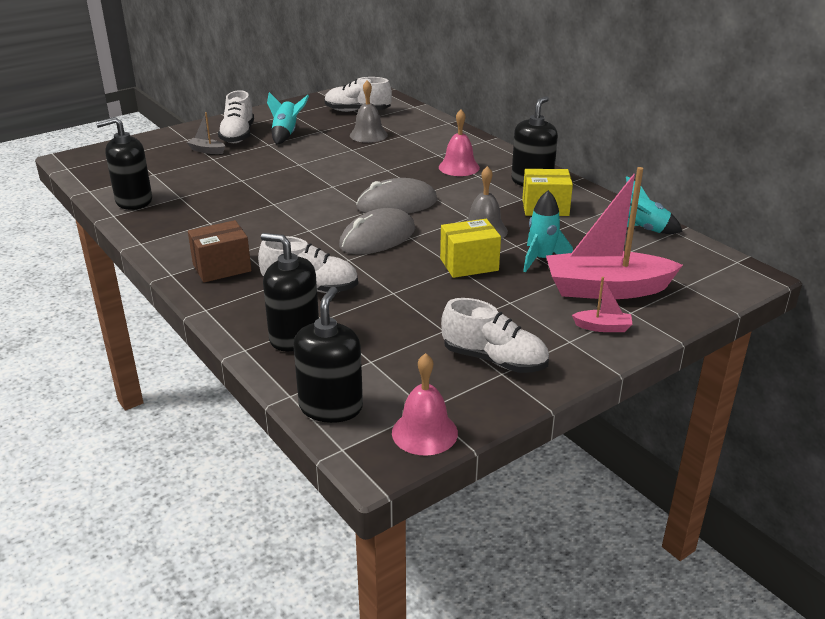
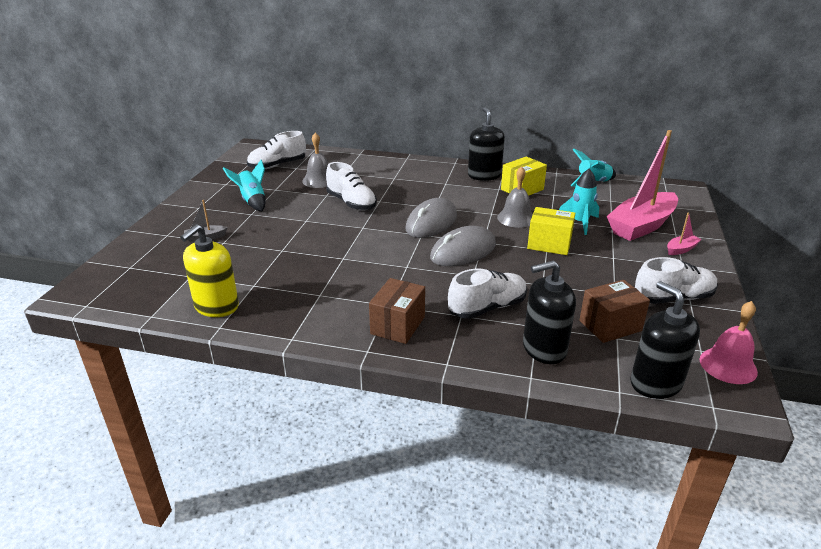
camera: 40 degrees left, 0 degrees up
(134, 201) = (216, 306): black soap dispenser -> yellow soap dispenser
(238, 135) = (211, 216): white shoe -> white shoe (351, 203)
(377, 238) = (463, 251): grey mouse -> grey mouse turned 45 degrees clockwise
(384, 350) = (610, 326): none -> brown box
(459, 167) = (424, 182): pink bell -> none
(469, 264) = (549, 244): yellow box -> yellow box turned 75 degrees clockwise

